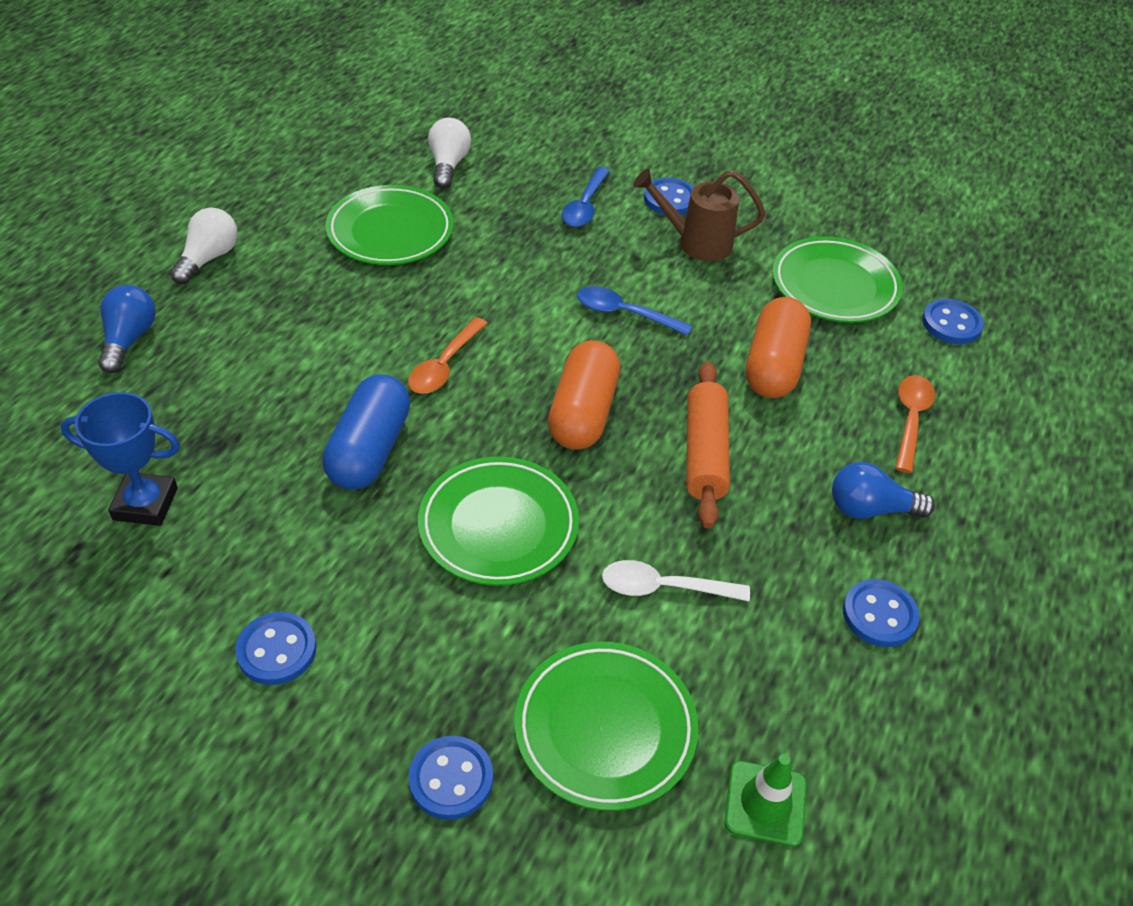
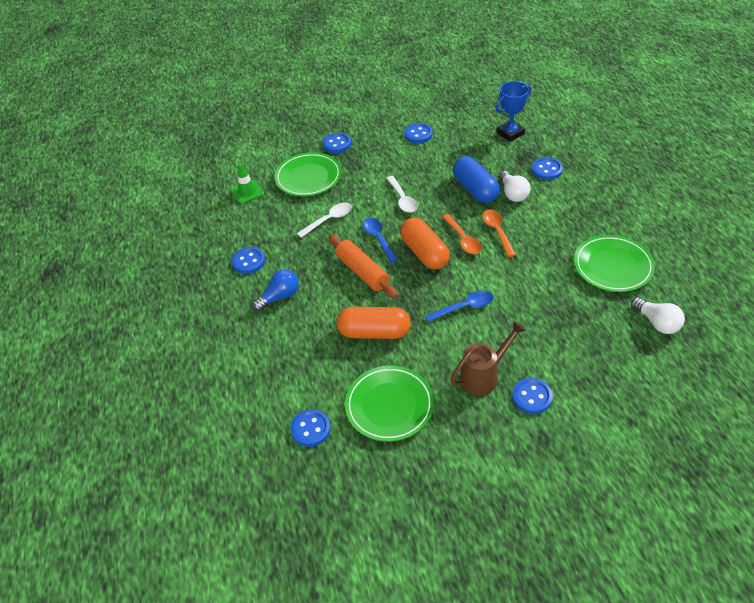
camera: 145 degrees right, 0 degrees up
(129, 339) = (608, 160): blue light bulb -> none
(209, 258) = (647, 201): white light bulb -> white light bulb (513, 194)
(225, 395) = (546, 170): none -> blue button
(498, 526) = (402, 199): green plate -> white spoon
(585, 206) = (562, 354): blue spoon -> blue spoon (378, 239)
(773, 365) = (374, 332): orange capsule -> orange capsule turned 60 degrees counterclockwise
(910, 419) = (292, 351): orange spoon -> orange spoon (463, 239)

